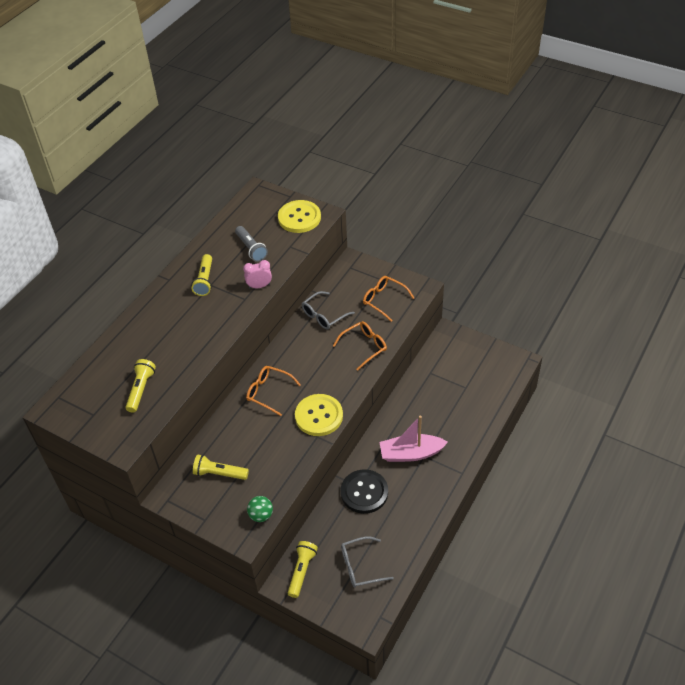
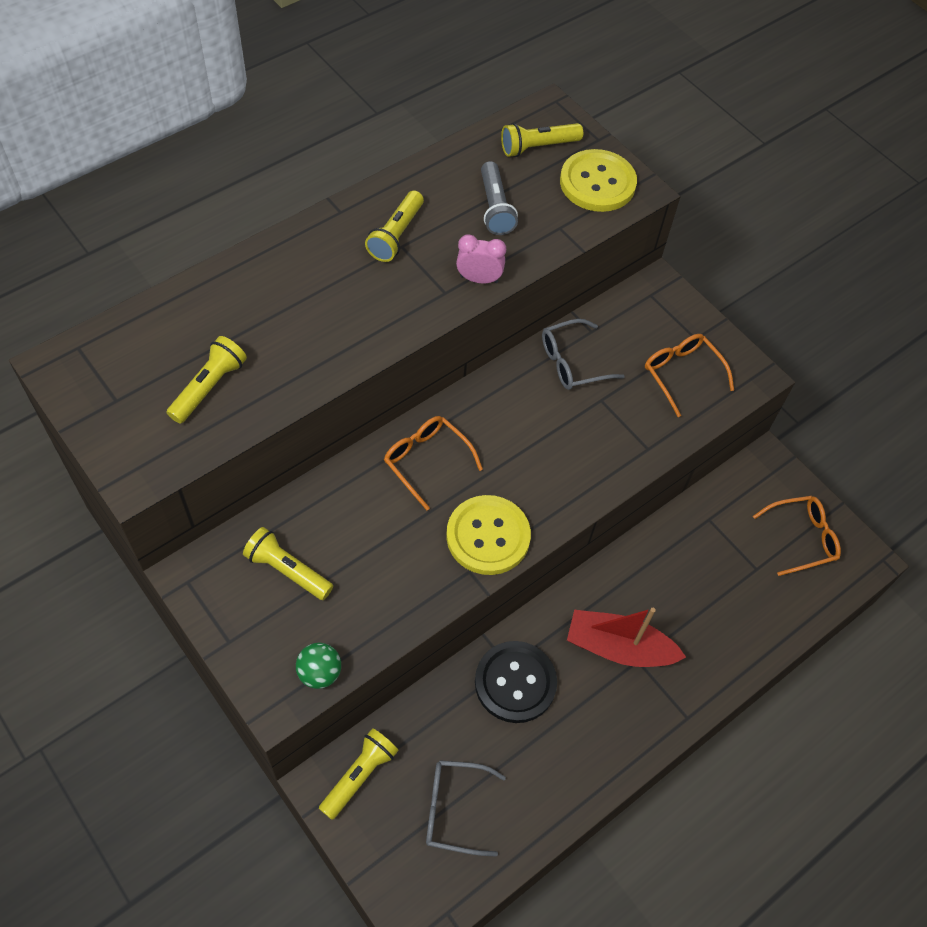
camera: 15 degrees right, 10 degrees up
(259, 211) = (538, 147): none -> yellow flashlight
(364, 347) = (614, 444): orange glasses -> orange glasses (801, 538)
(411, 453) = (618, 647): pink boat -> red boat

